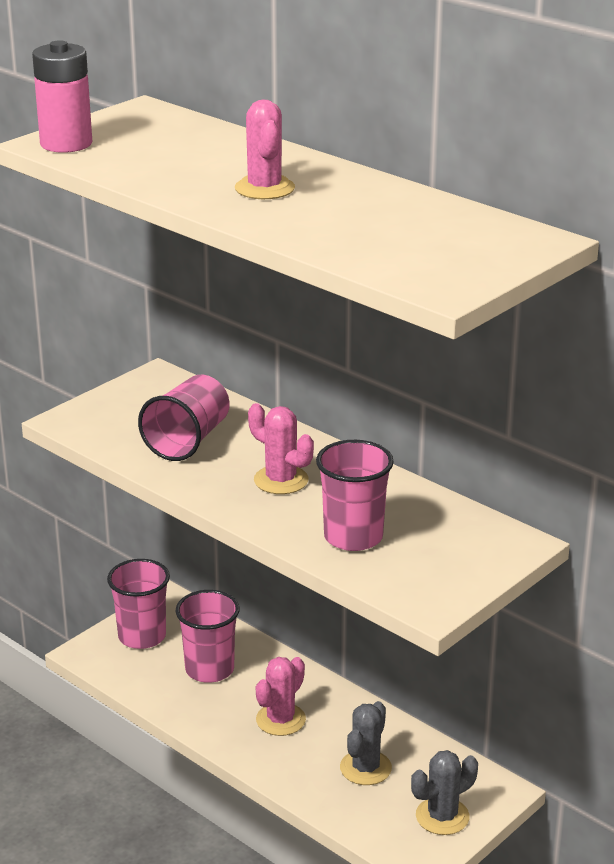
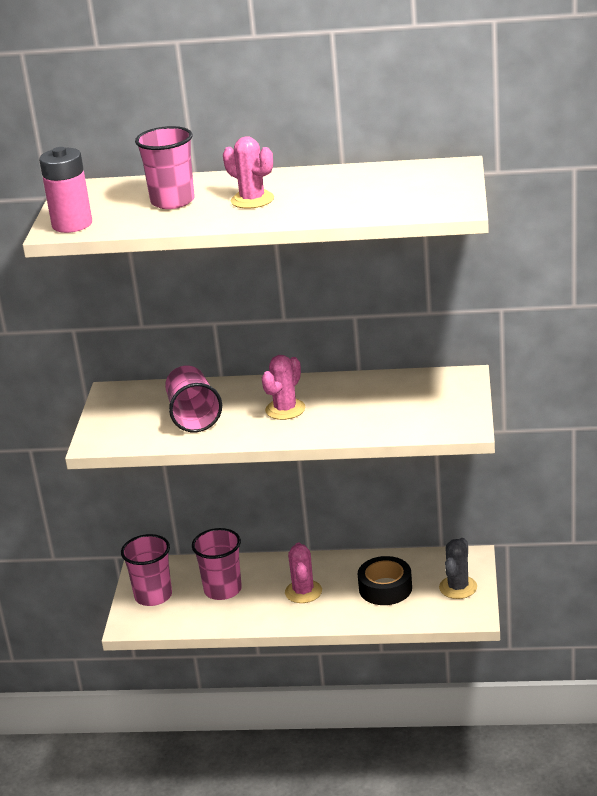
camera: 35 degrees left, 0 degrees up
(281, 480) = (285, 409): pink cactus -> pink cactus turned 60 degrees counterclockwise
(353, 537) = (373, 417): pink cup -> pink cup (172, 201)
(365, 768) = (385, 588): grey cactus -> black tape

